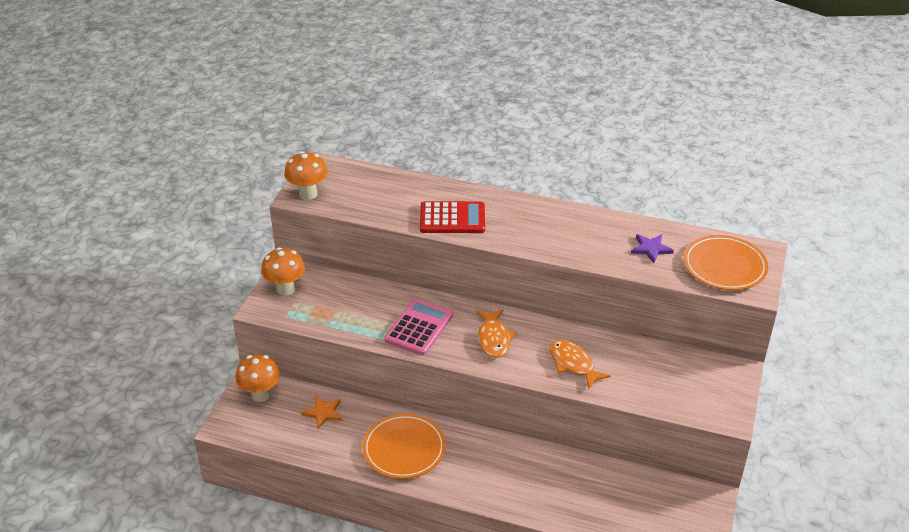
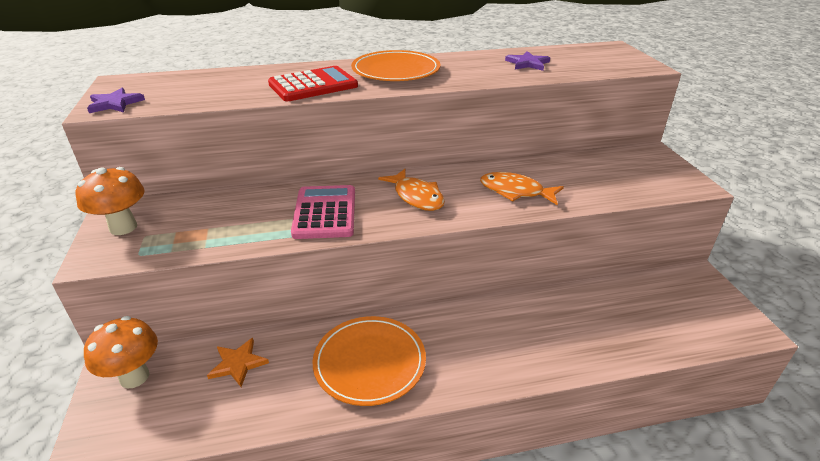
camera: 30 degrees left, 5 degrees down
(308, 194) = (115, 103): orange mushroom -> purple star
(724, 266) = (600, 59): orange plate -> orange plate (396, 71)

